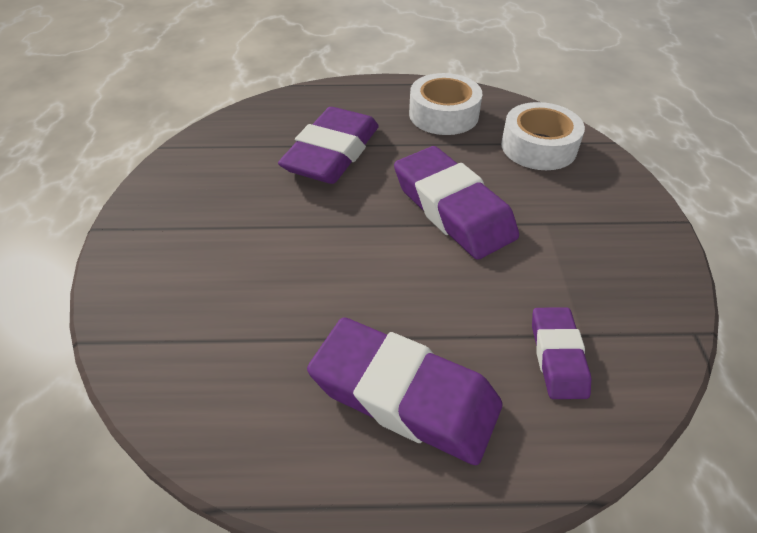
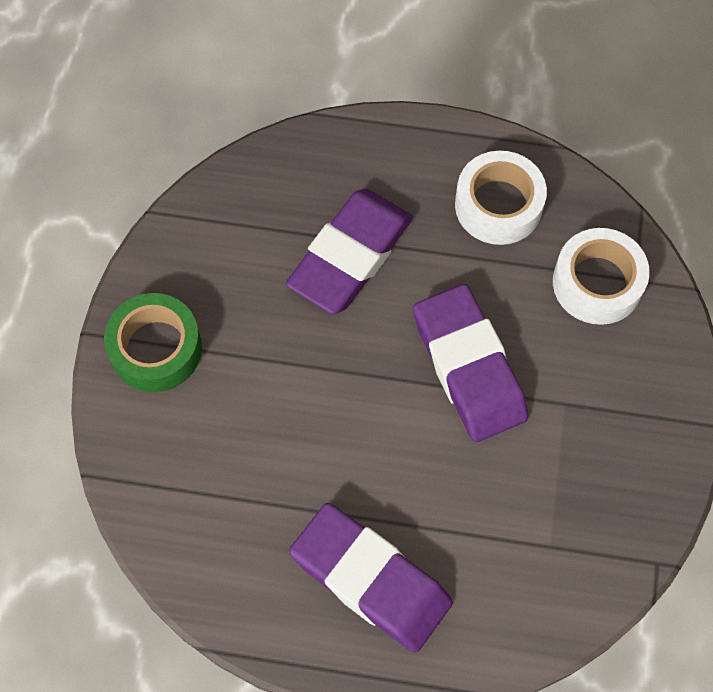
camera: 10 degrees right, 20 degrees up
(160, 231) = (156, 348): none -> green tape
(557, 356) = (518, 565): purple eraser -> none

